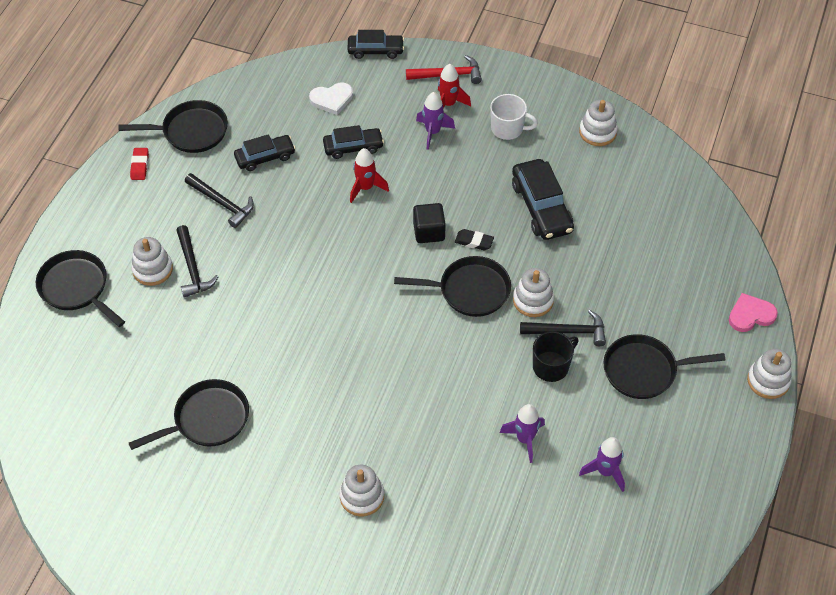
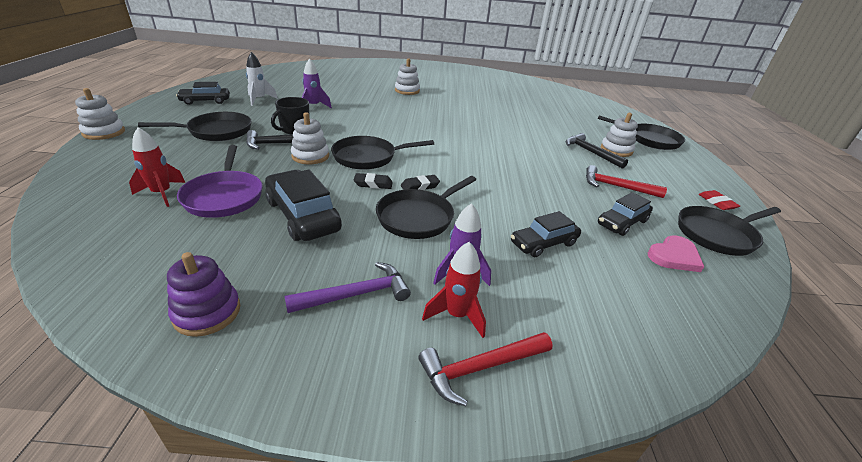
camera: 160 degrees right, 20 degrees down
(207, 419) = (510, 105): black pan -> black pan (418, 217)
(222, 203) = (616, 186): black hammer -> red hammer
(332, 99) = (617, 293): white heart -> none
(365, 188) = (502, 210): red rocket -> red rocket (162, 194)
(375, 50) = (630, 391): black car -> black car (205, 101)
(429, 232) = (420, 186): black cube -> black eraser
(508, 128) = (356, 294): white mug -> purple hammer
(597, 132) = (207, 312): white stacking toy -> purple stacking toy
(605, 472) = (259, 99): purple rocket -> white rocket
(610, 242) = (224, 196): none -> purple pan
(750, 315) = (88, 162): pink heart -> pink heart (674, 256)

